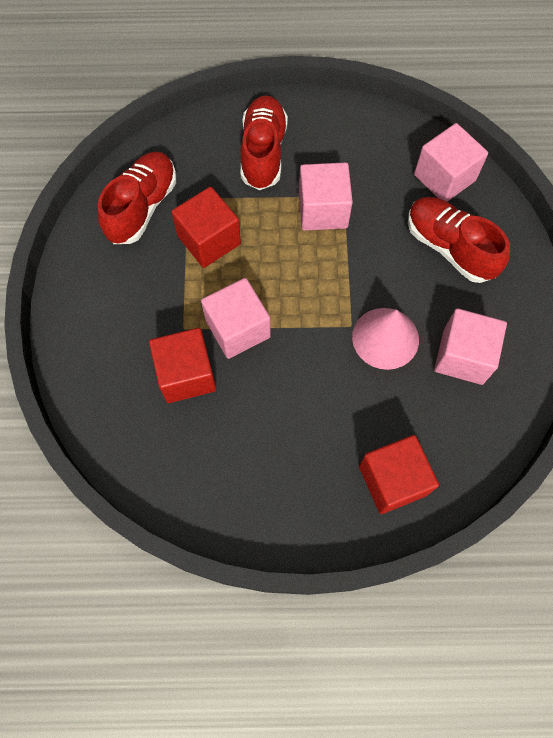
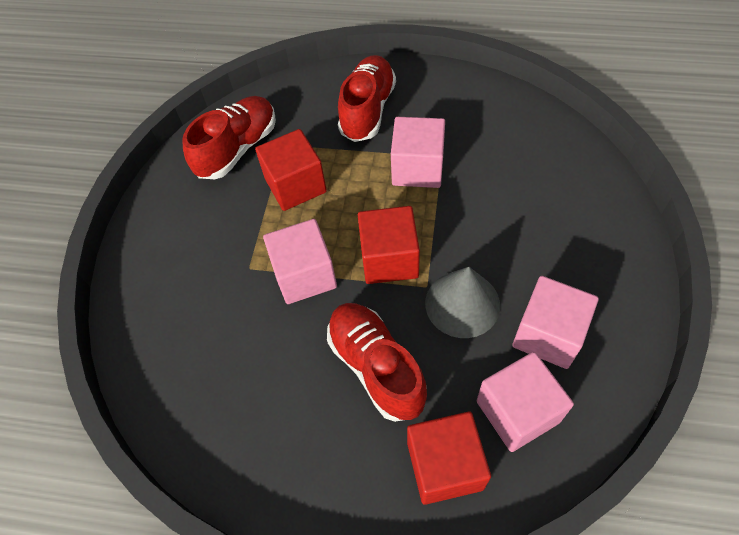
camera: 15 degrees right, 10 degrees down
(186, 374) = (240, 315): red cube -> red cube (389, 259)
(385, 338) = (462, 303): pink cone -> grey cone
(444, 177) = (552, 149): pink cube -> pink cube (517, 411)
(449, 247) = (548, 218): red shoe -> red shoe (376, 367)

